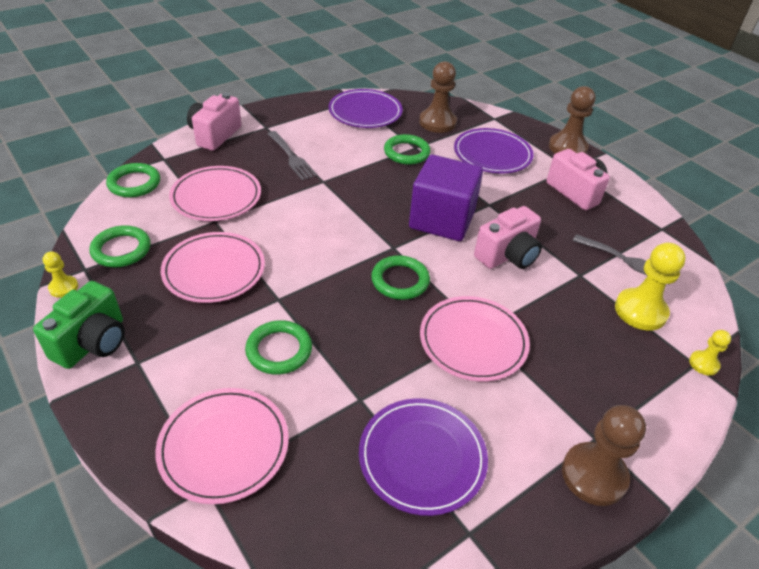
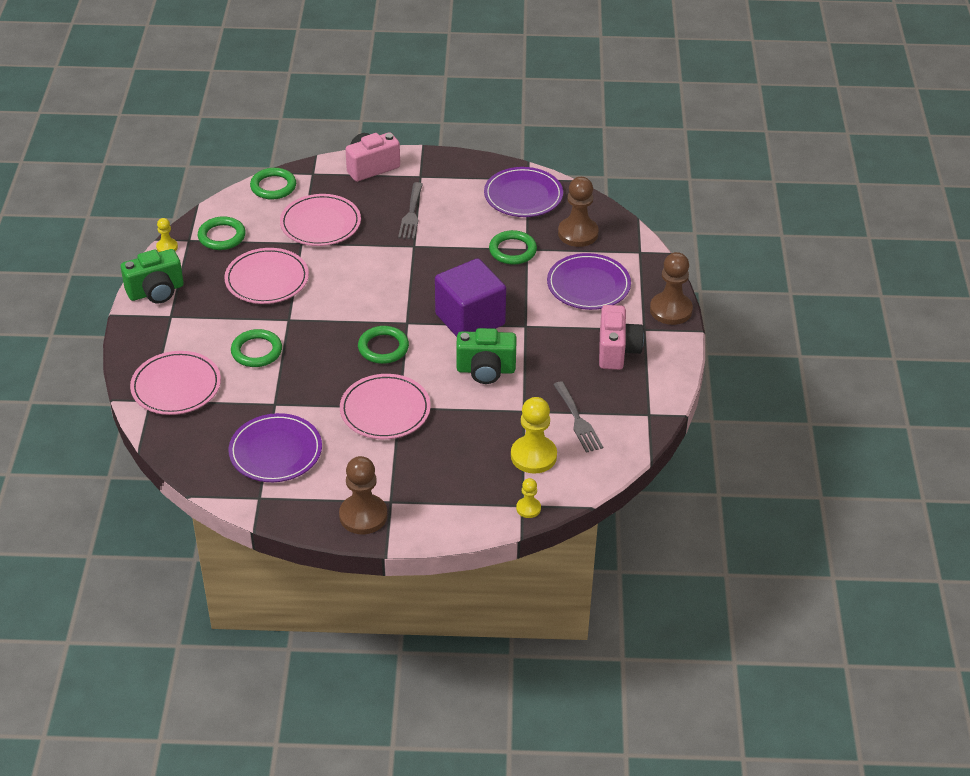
camera: 40 degrees right, 0 degrees up
(507, 255) = (486, 370): pink camera -> green camera

